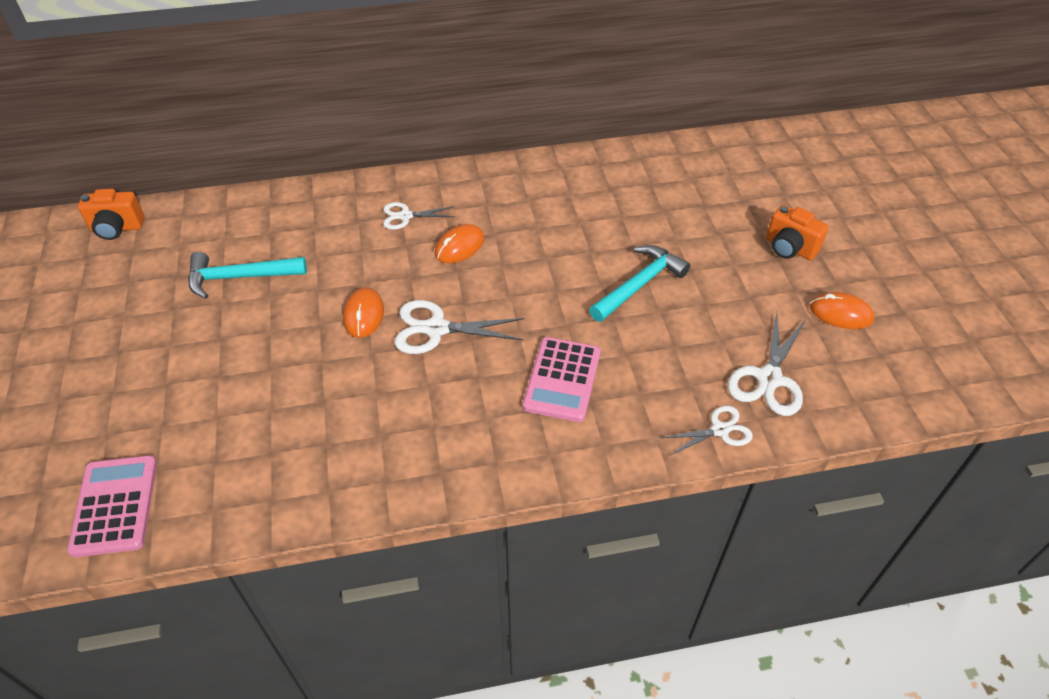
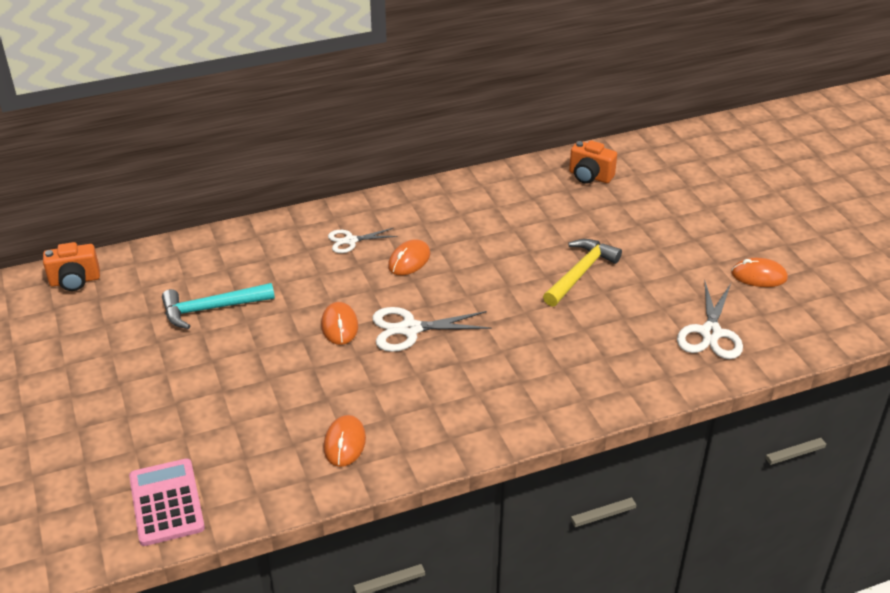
camera: 10 degrees left, 10 degrees down
(325, 460) = (344, 443): none -> orange mouse
(562, 379) = (534, 355): pink calculator -> none
(639, 284) = (580, 273): turquoise hammer -> yellow hammer
(719, 430) = (679, 377): white scissors -> none
(789, 248) = (703, 229): orange camera -> orange camera (589, 176)

